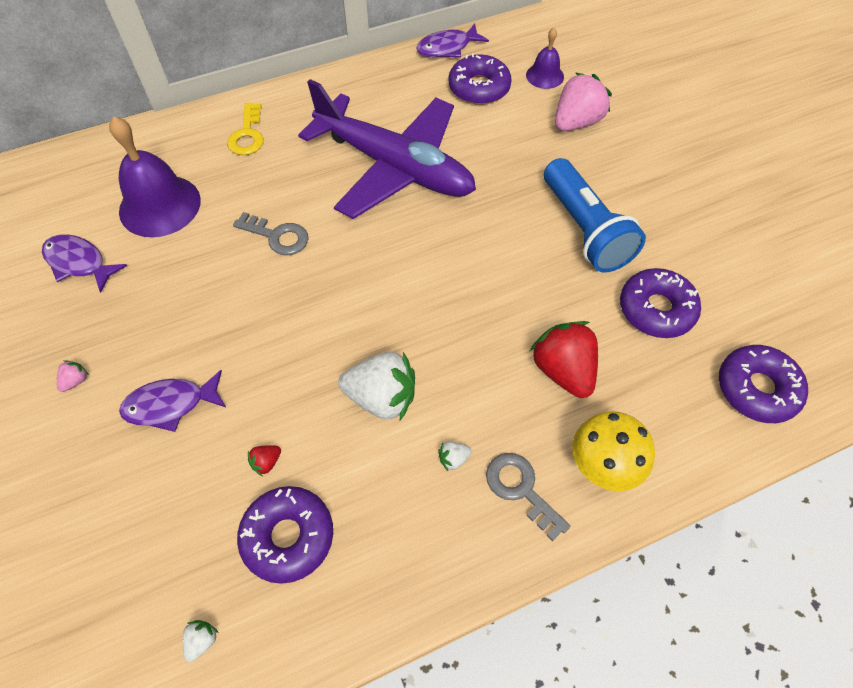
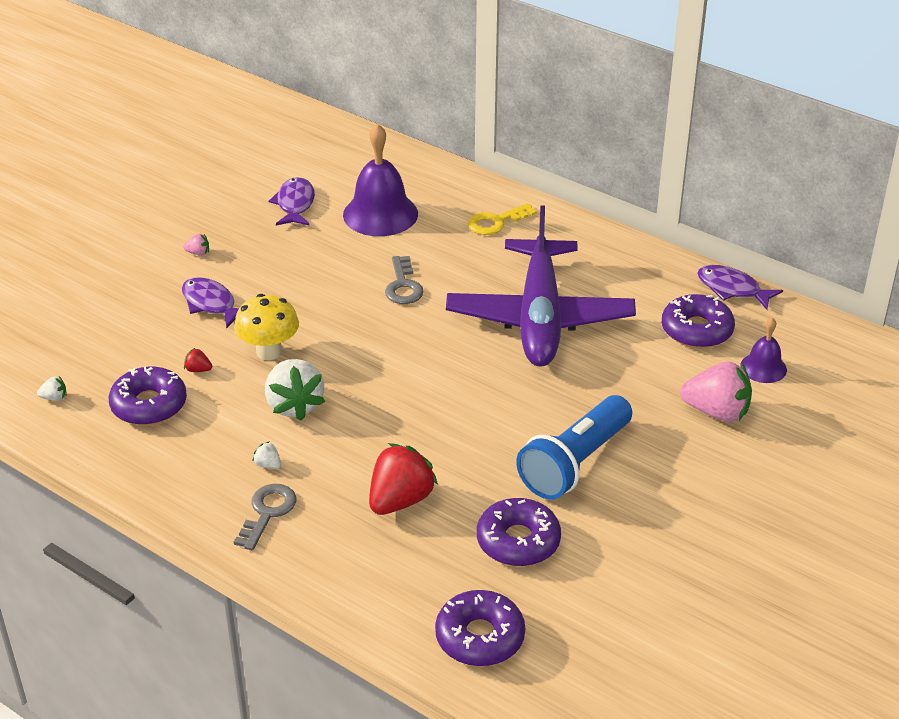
camera: 60 degrees right, 20 degrees down
(602, 466) = (322, 554): yellow mushroom -> yellow mushroom (269, 351)

